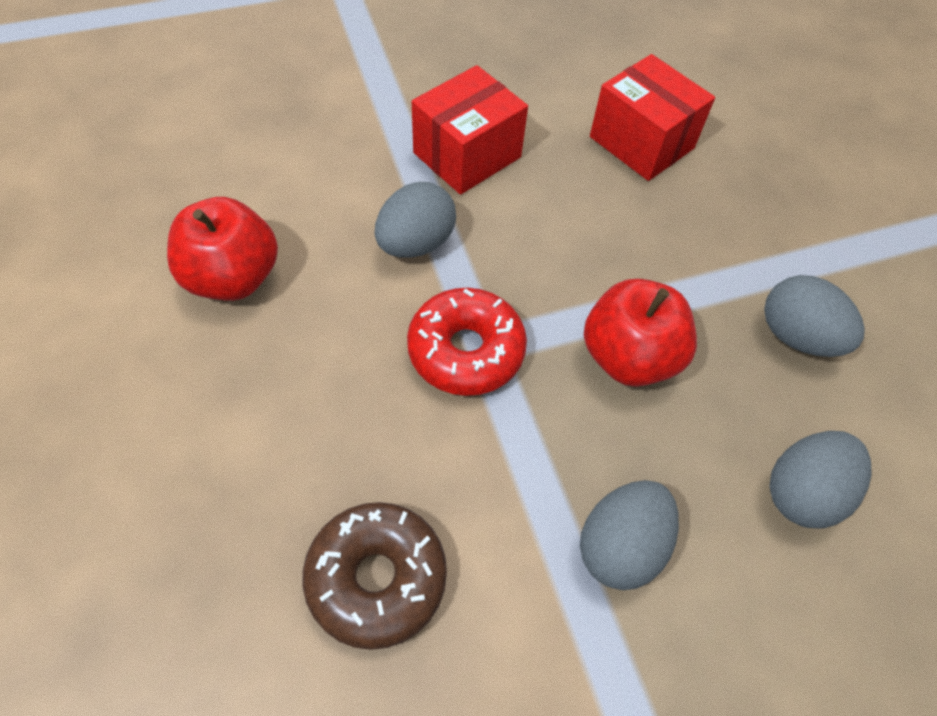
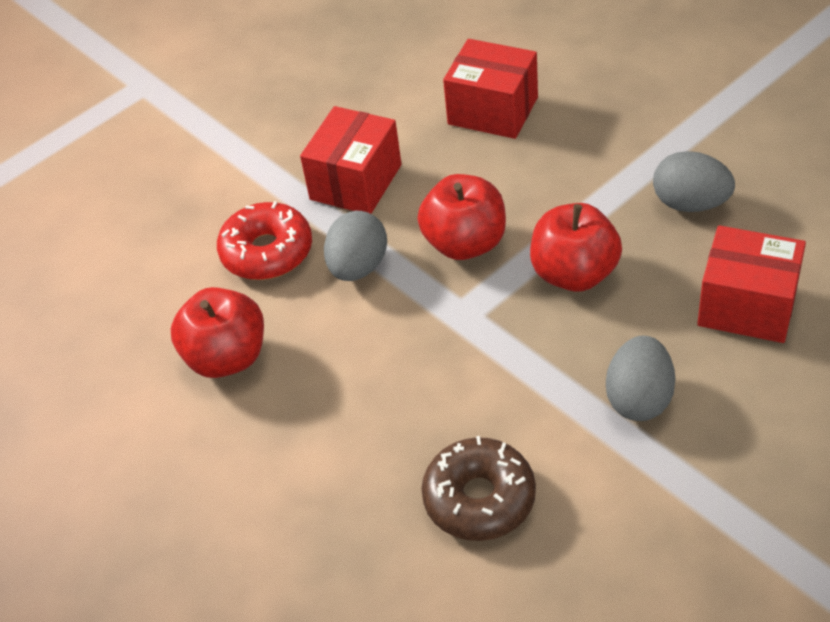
camera: 15 degrees left, 10 degrees down
(466, 350) = (448, 325): red donut -> red donut (267, 252)
(535, 268) = (465, 243): none -> red apple
(802, 492) = (747, 306): grey egg -> red box

